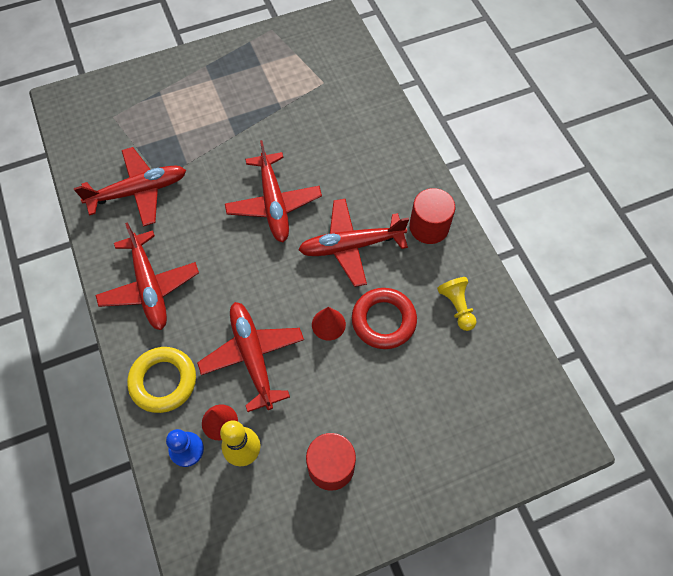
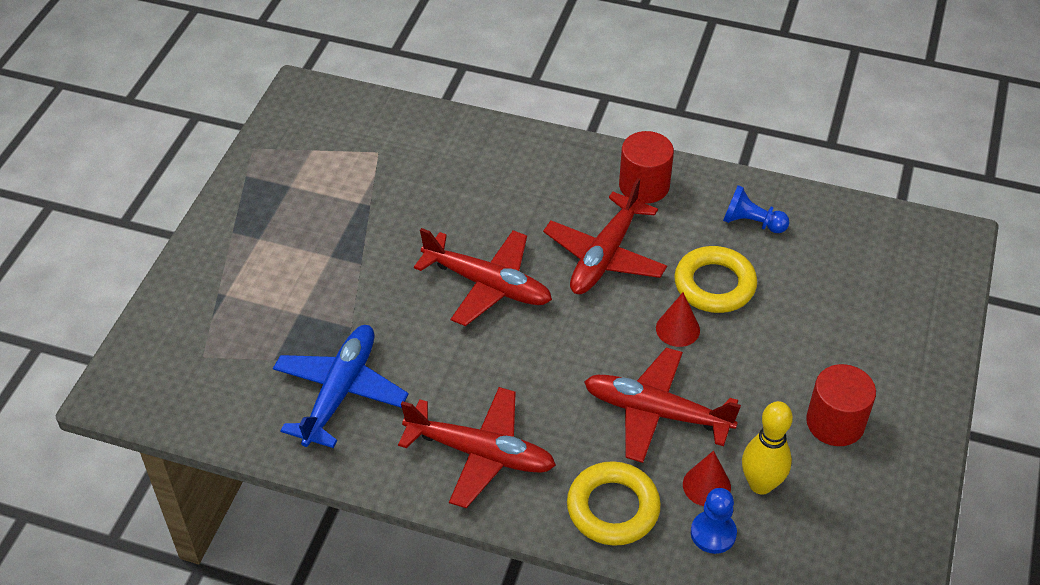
camera: 50 degrees left, 15 degrees down
(138, 191) = (340, 392): red plane -> blue plane
(383, 320) = (714, 285): red ring -> yellow ring
(457, 307) = (751, 222): yellow pawn -> blue pawn

